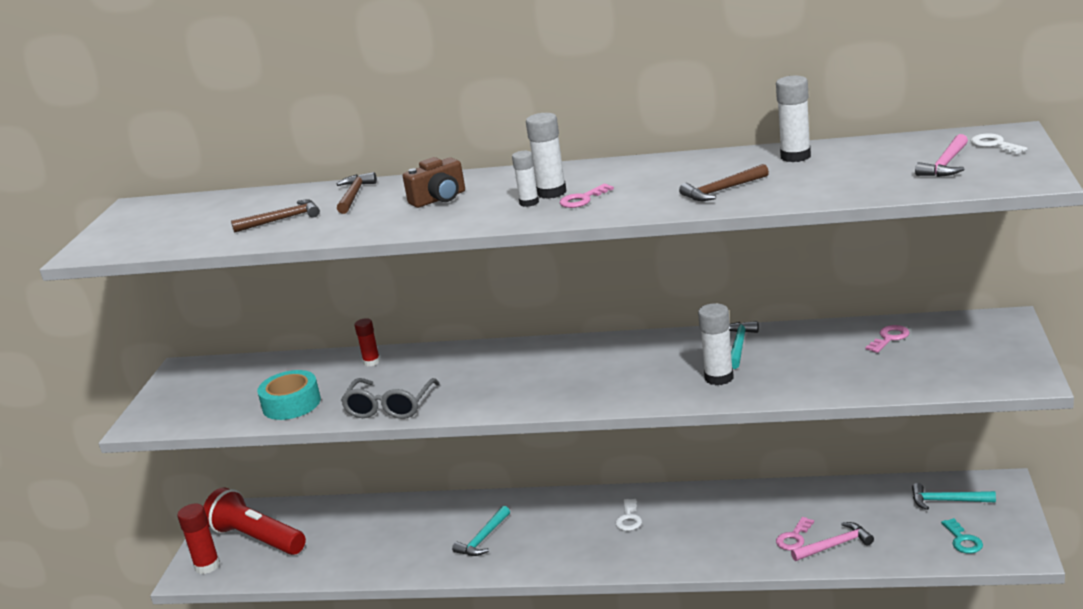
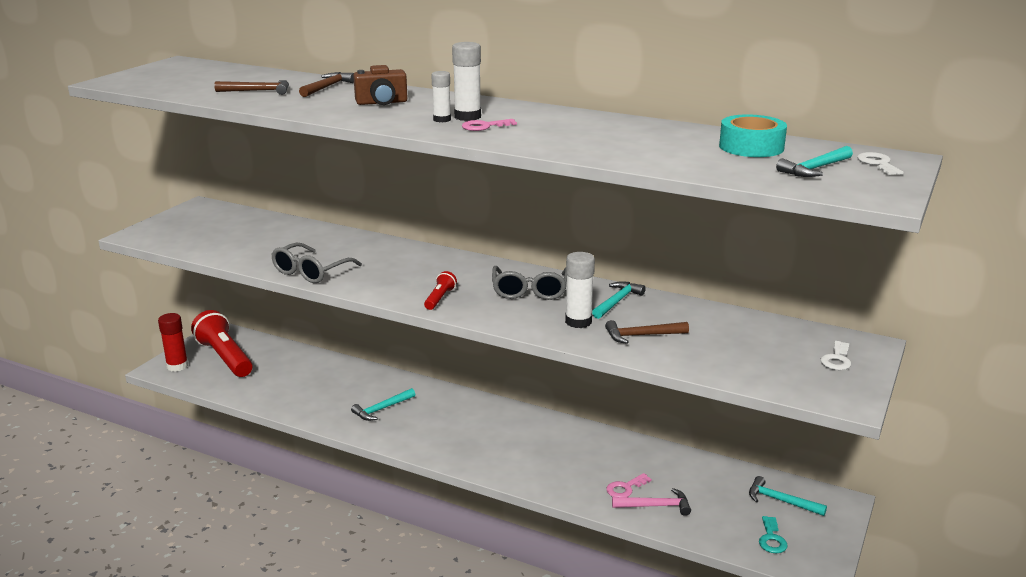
camera: 15 degrees right, 0 degrees up
(291, 404) = (246, 250): turquoise tape -> turquoise tape (751, 147)
(371, 362) = (329, 236): red glue stick -> none
(557, 395) = (440, 298): none -> red flashlight
(629, 519) = (503, 429): white key -> white key (836, 359)
(642, 360) = (530, 291): none -> grey glasses
(722, 190) = (600, 145): brown hammer -> brown hammer (642, 335)
(795, 156) = (691, 135): white glue stick -> none
(889, 338) = (751, 331): pink key -> none
(945, 164) = (815, 169): pink hammer -> turquoise hammer

